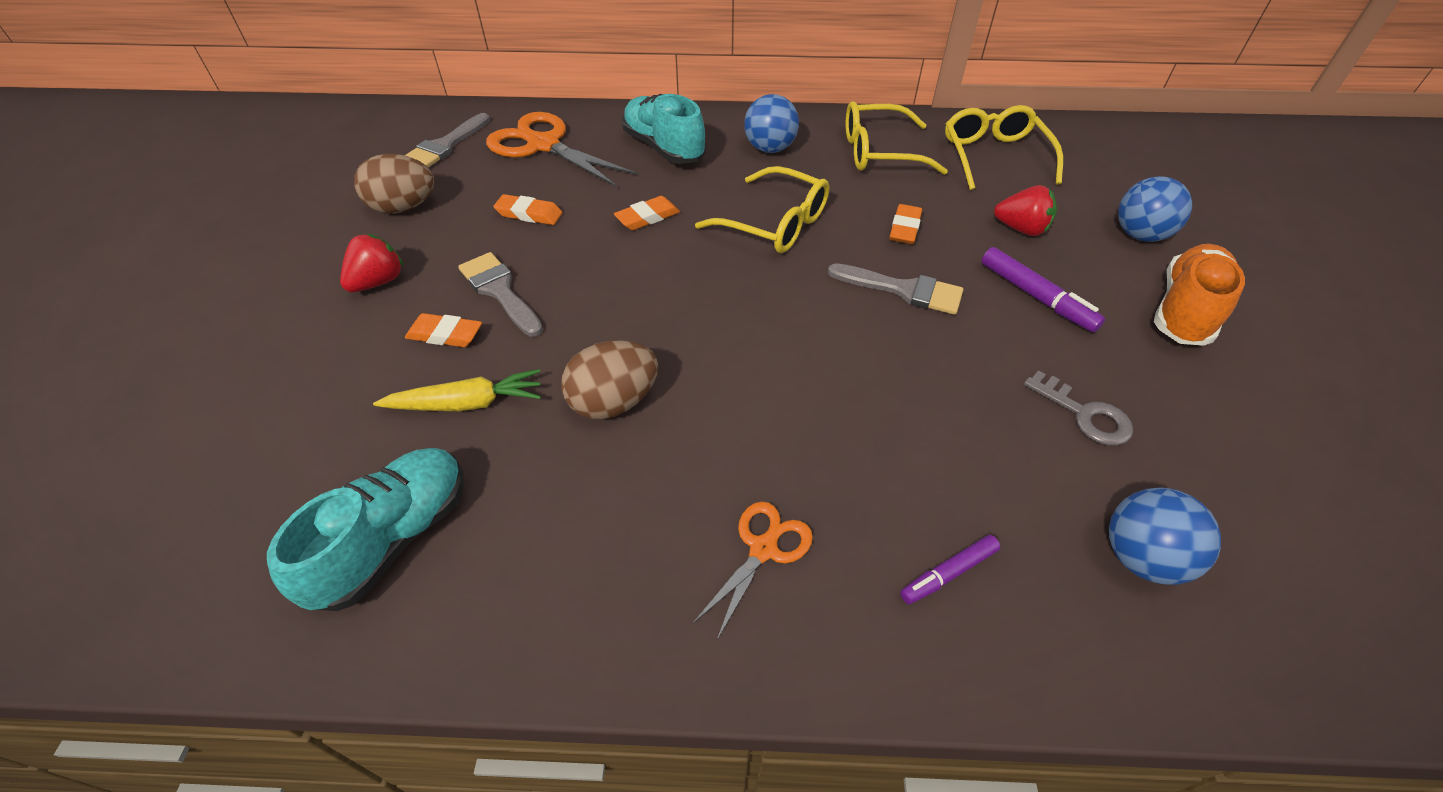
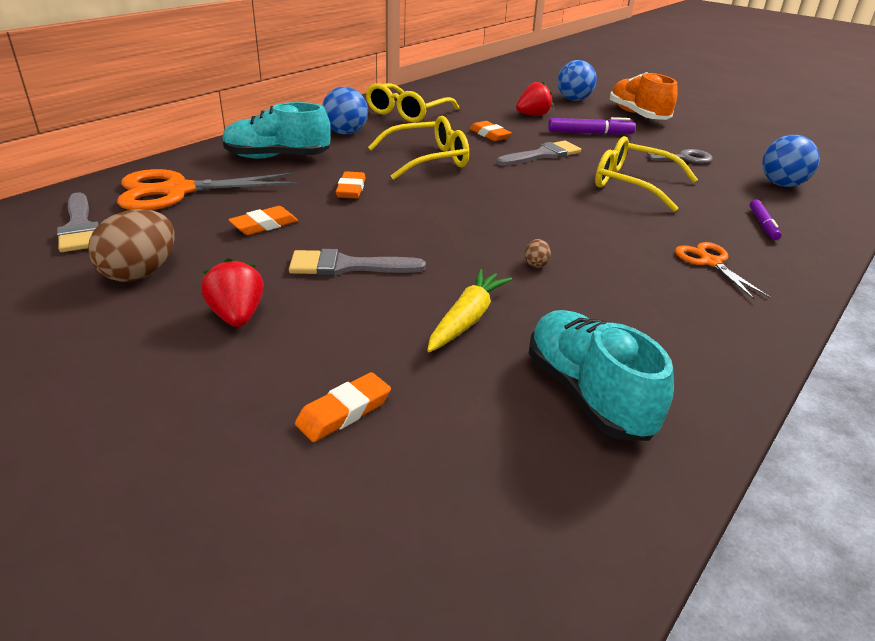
camera: 55 degrees left, 15 degrees down
(445, 335) = (367, 305): orange eraser -> orange eraser (344, 412)
(614, 402) = (536, 264): brown egg -> brown egg, size x0.42
(994, 157) = (462, 95): yellow glasses -> yellow glasses (633, 184)

